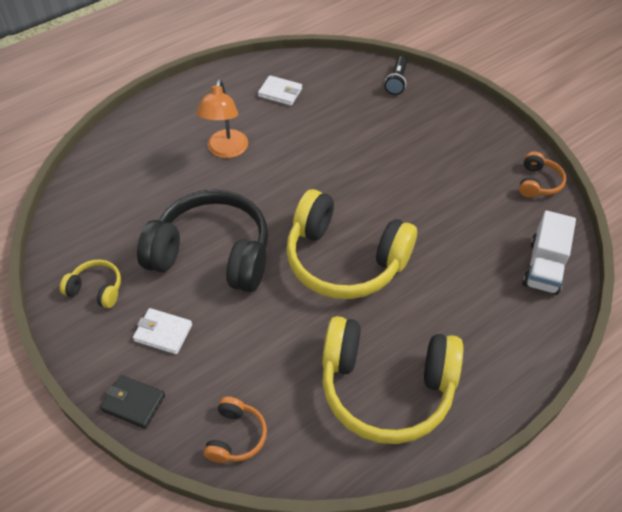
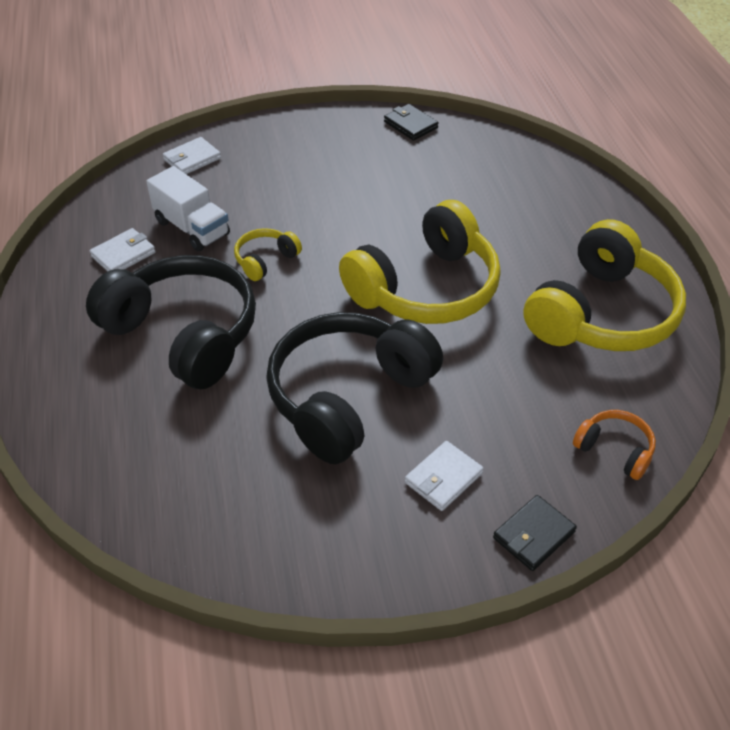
camera: 65 degrees left, 5 degrees down
(96, 289) = (334, 532): yellow headphones -> yellow headphones (265, 260)
(226, 151) = (184, 334): orange lamp -> black headphones
(396, 82) = (192, 159): black flashlight -> white wallet
(538, 183) = (410, 125): orange headphones -> black wallet
(544, 267) = (512, 162): white truck -> white truck (192, 228)

